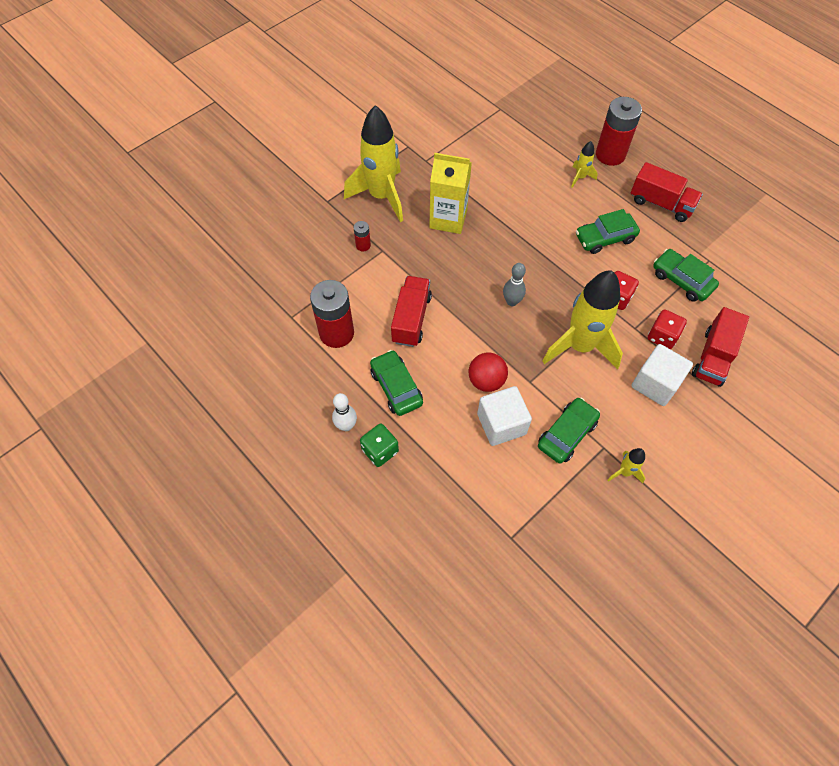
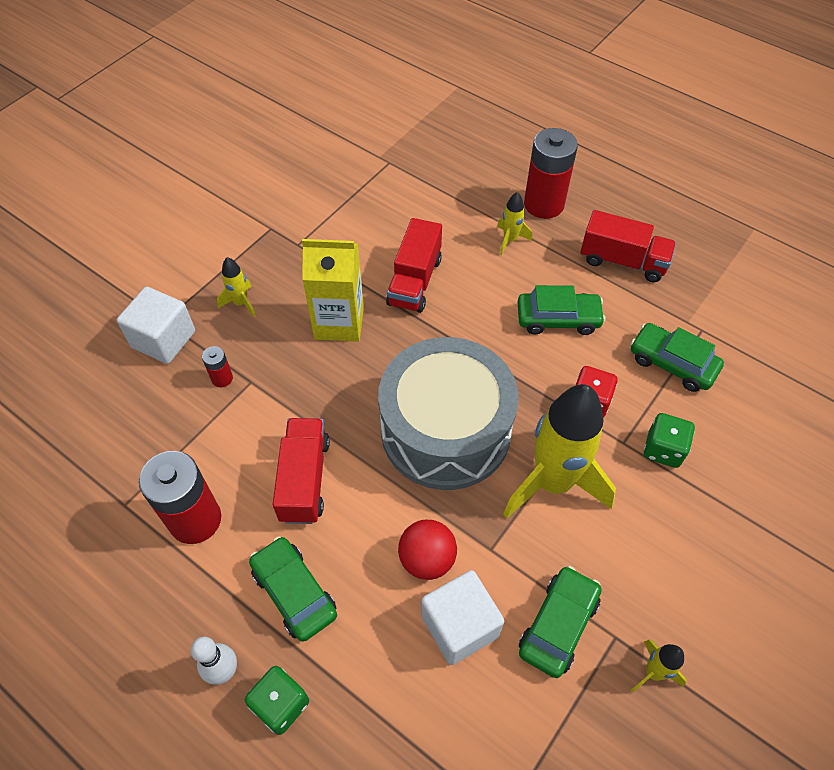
camera: 10 degrees left, 5 degrees down
(381, 196) = (241, 303): yellow rocket -> yellow rocket, size x0.43
(512, 301) = (445, 430): grey bowling pin -> grey drum
(605, 238) = (558, 319): green car -> green car turned 150 degrees counterclockwise
(655, 384) = (668, 523): white cube -> white cube (163, 339)
(662, 336) = (663, 449): red dice -> green dice
(713, 357) = (738, 469): red truck -> red truck (414, 281)

